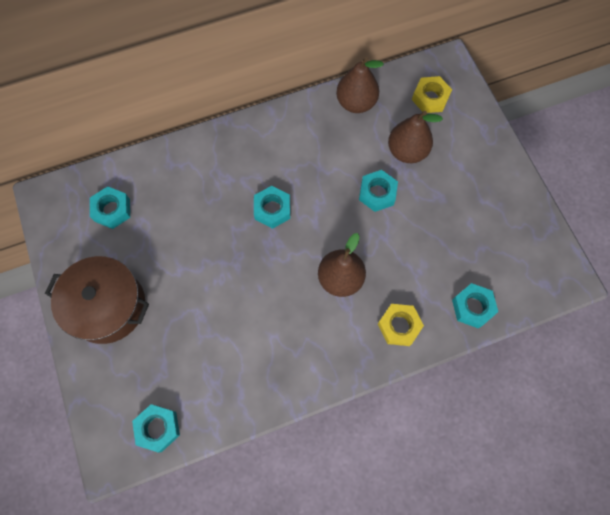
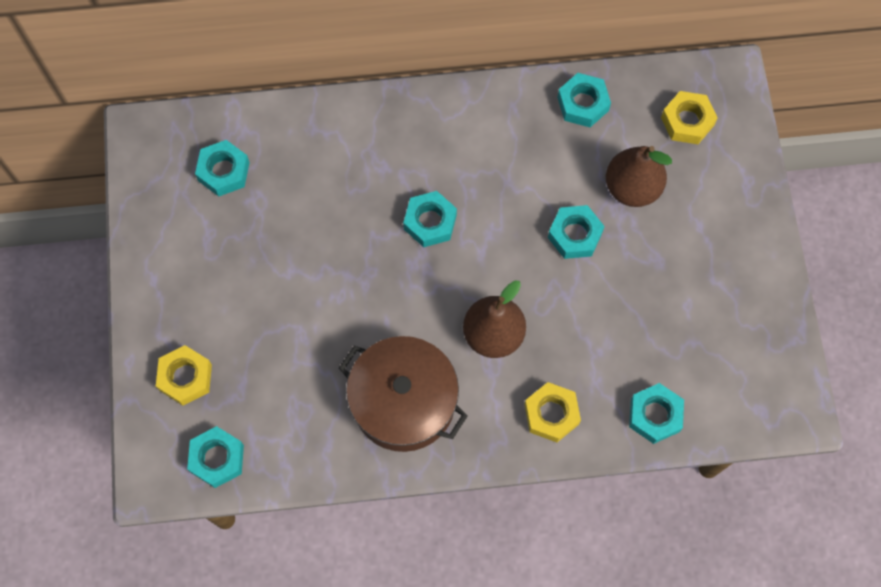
camera: 15 degrees right, 0 degrees up
(107, 306) = (190, 293): brown pot -> brown pot (404, 401)
(118, 371) = (185, 377): none -> yellow nut
(356, 103) = (583, 104): brown pear -> turquoise nut

